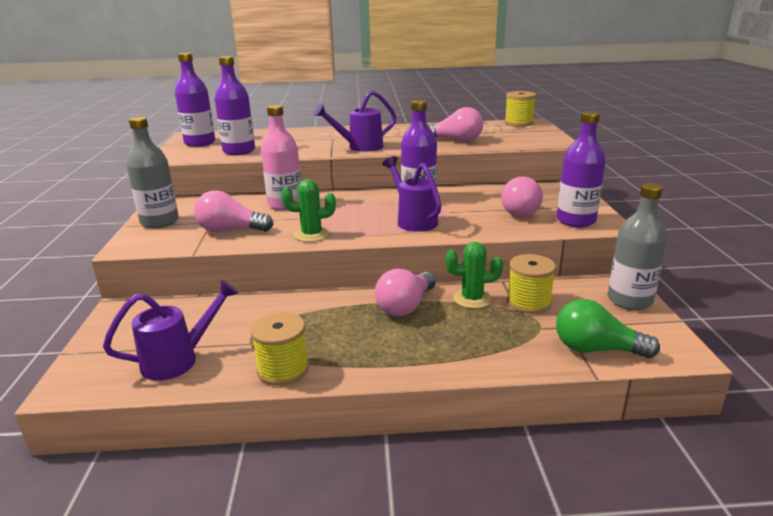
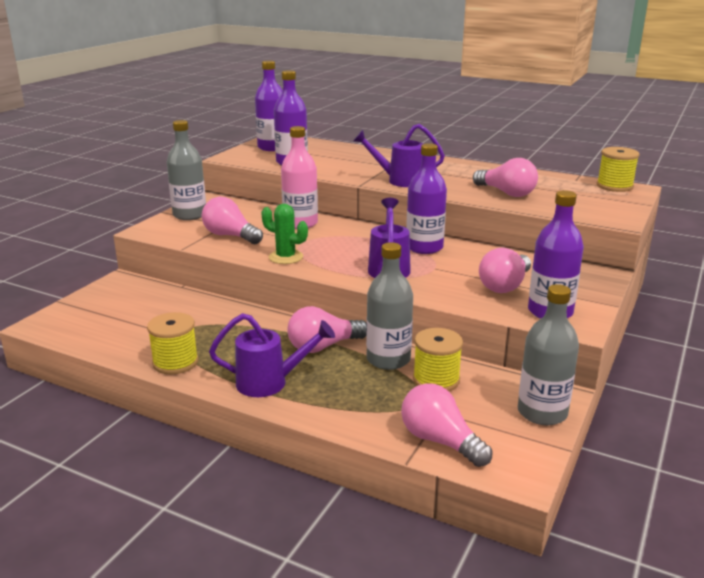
camera: 30 degrees right, 0 degrees up
(179, 359) = (119, 330): purple watering can -> purple watering can (271, 383)
(472, 299) = (388, 359): green cactus -> grey bottle
(596, 349) = (440, 441): green light bulb -> pink light bulb

